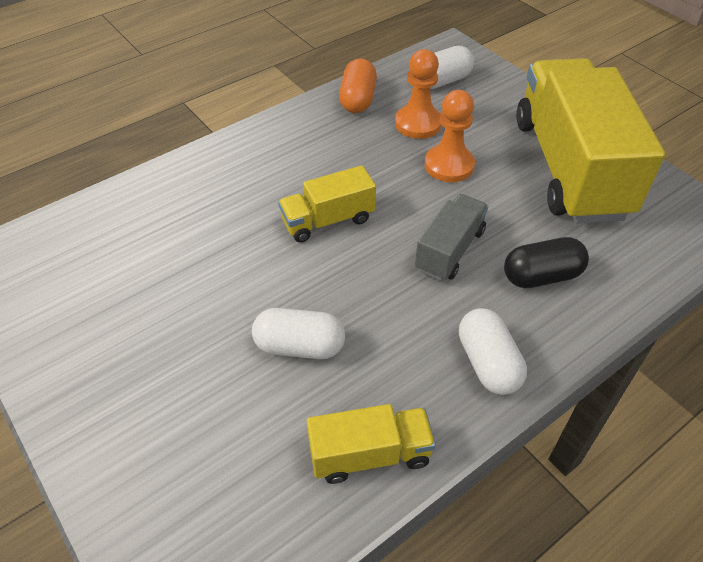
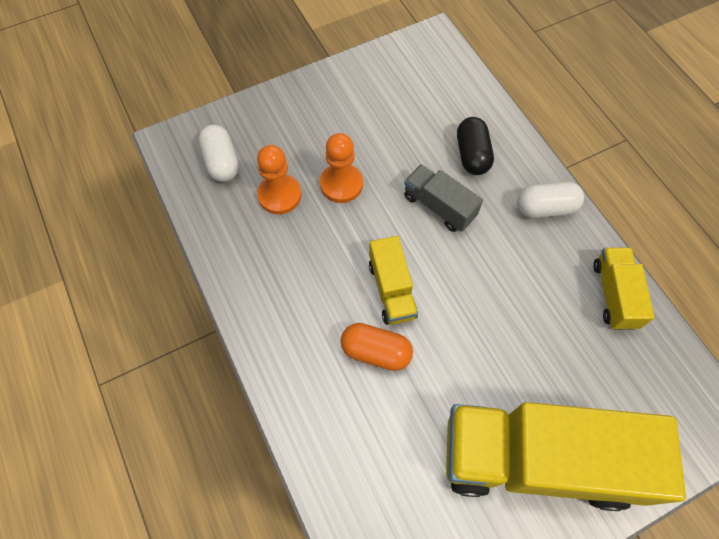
camera: 80 degrees left, 15 degrees up
(299, 346) = (523, 328): white capsule -> none
(358, 99) = (228, 238): orange capsule -> orange capsule (376, 351)
(569, 167) = (362, 103): yellow truck -> yellow truck (538, 459)

